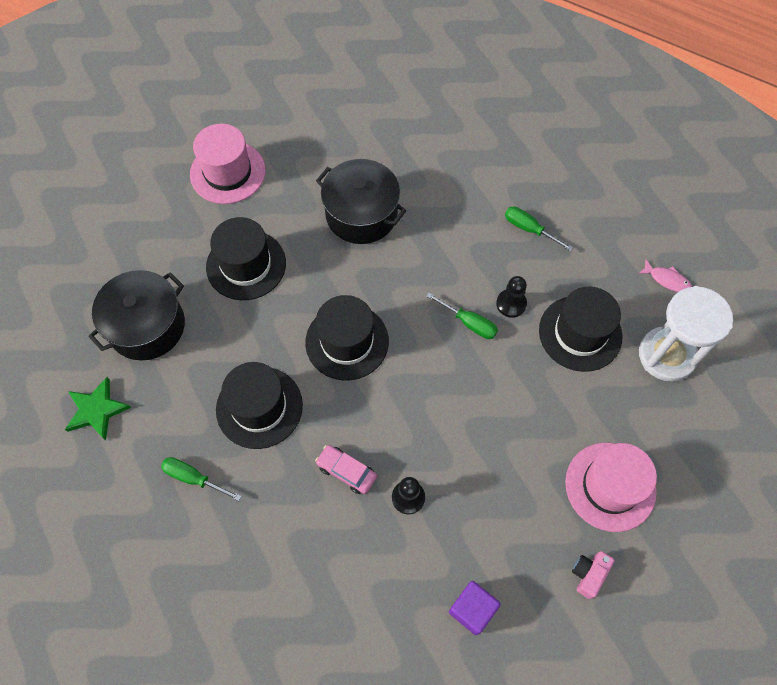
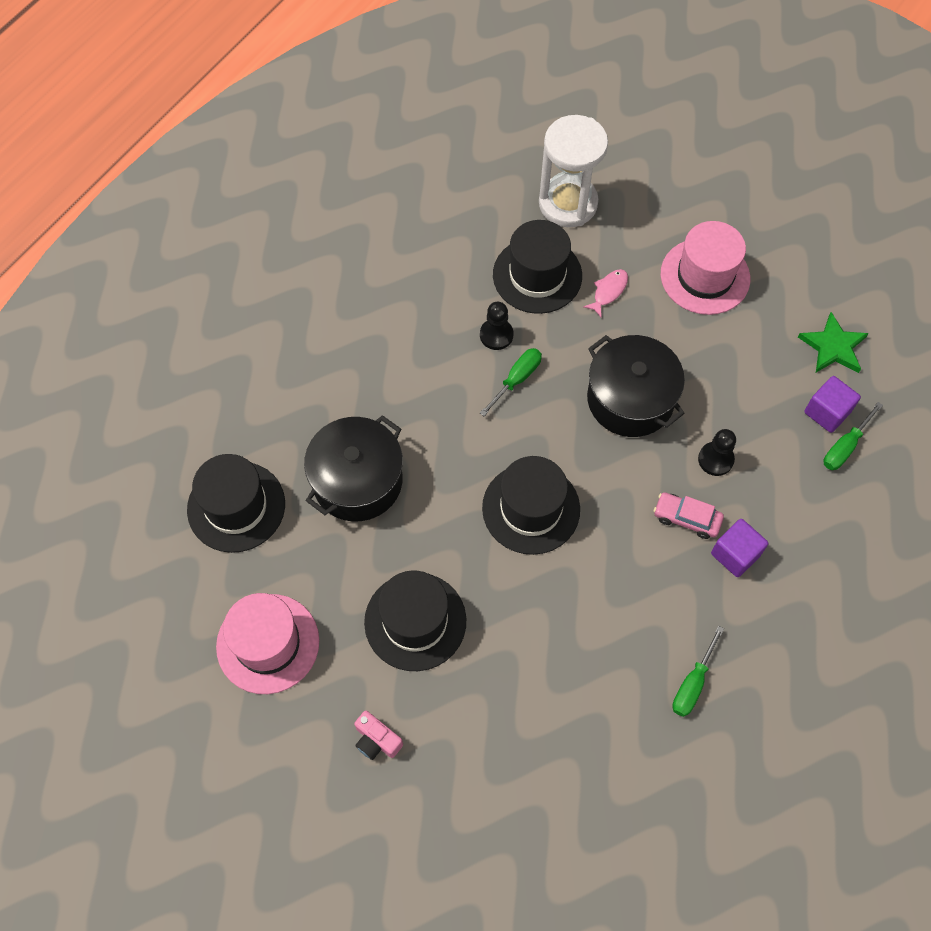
camera: 85 degrees left, 0 degrees up
(97, 410) = (604, 804): green star -> green star (833, 347)
(147, 326) = (492, 745): black pot -> black pot (630, 399)
(259, 407) = (608, 609): black hat -> black hat (236, 506)
(314, 515) = (735, 554): none -> purple cube
(346, 471) = (686, 518): pink car -> pink car turned 75 degrees clockwise
(529, 229) = (402, 304): green screwdriver -> green screwdriver (845, 446)
(589, 574) = (790, 308): pink camera -> pink camera (376, 740)
(667, 280) = (480, 186): pink fish -> pink fish (608, 291)

